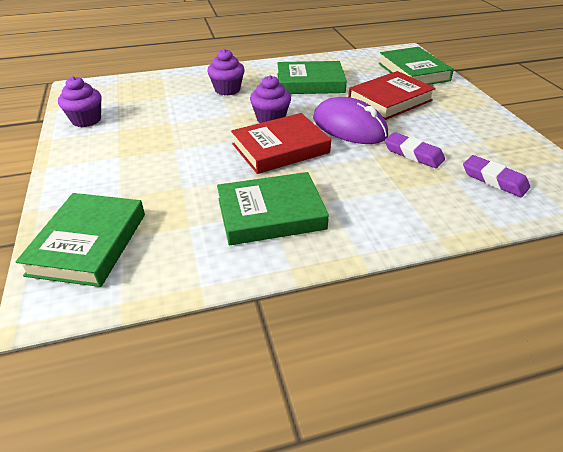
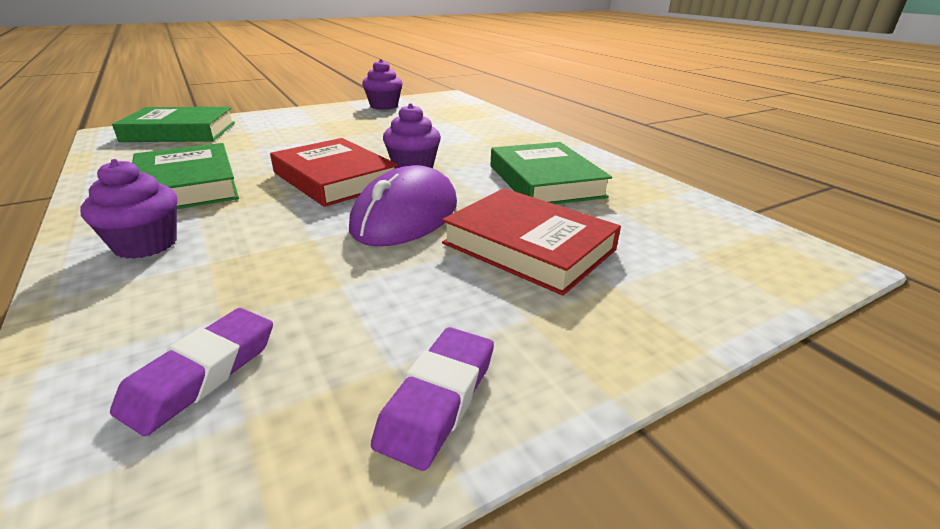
camera: 75 degrees right, 10 degrees down
(227, 90) = (484, 141): purple cupcake -> purple cupcake (146, 245)
(413, 72) = (700, 270): green book -> none
(413, 154) = (319, 273): purple eraser -> purple eraser (438, 400)

